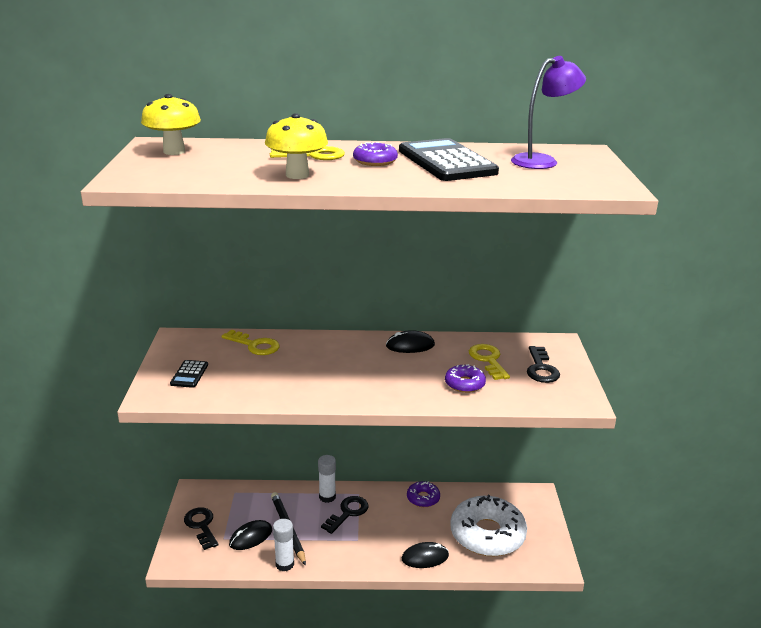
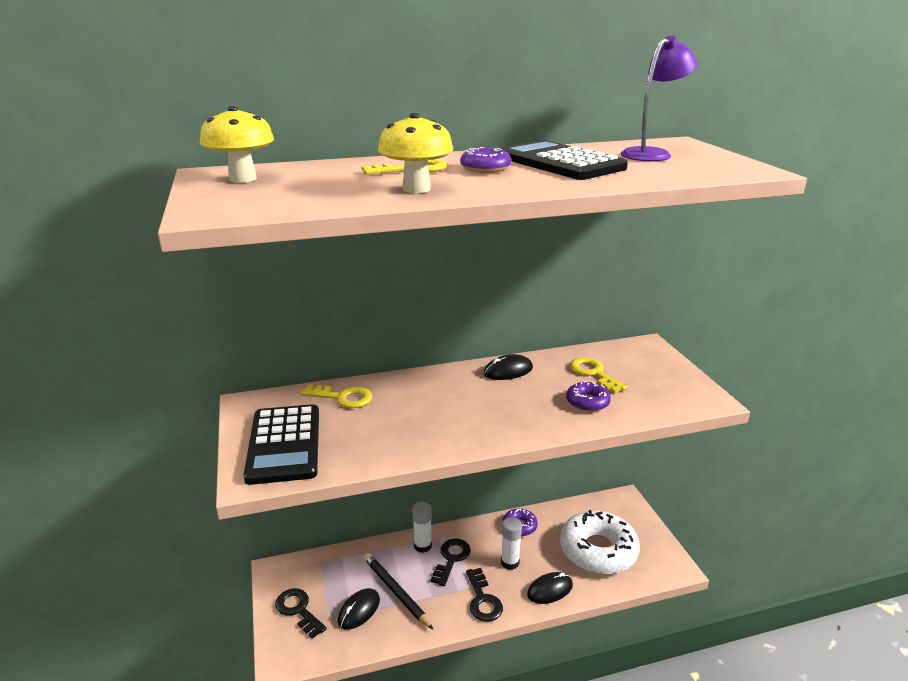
camera: 15 degrees left, 0 degrees up
(189, 374) = (284, 444): black calculator -> black calculator, size x2.19
(284, 564) = (409, 633): white glue stick -> white glue stick (510, 562)
(541, 369) = (649, 374): black key -> black key (483, 600)

